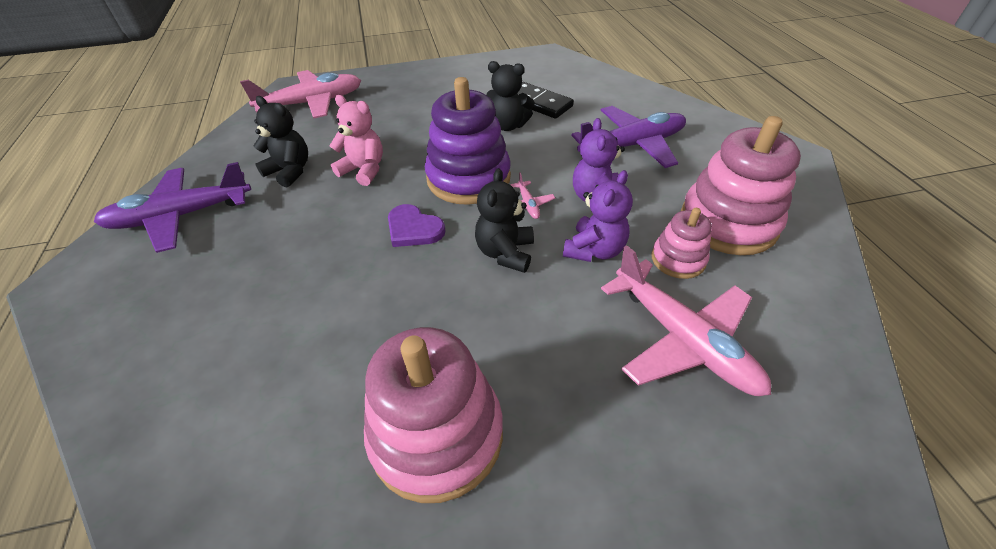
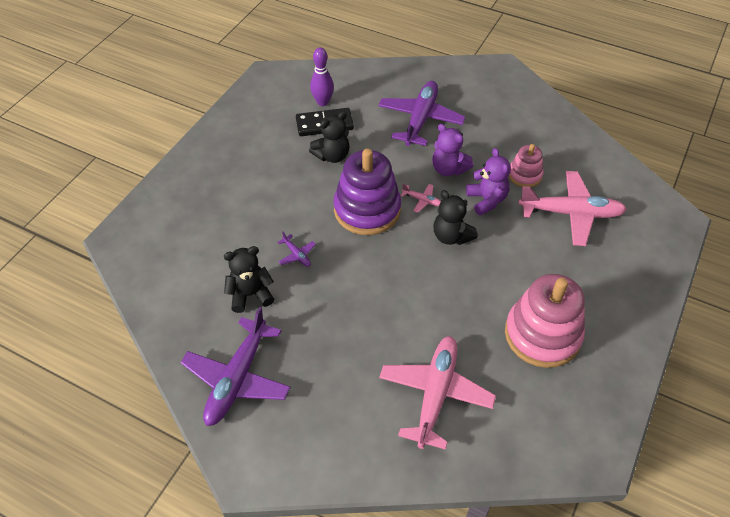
camera: 50 degrees left, 5 degrees up
(312, 103) = (163, 238): pink plane -> pink plane (435, 394)
(364, 170) = (297, 255): pink teddy bear -> purple plane
(413, 229) = (388, 263): purple heart -> none
(562, 89) = (323, 102): none -> purple bowling pin
(728, 223) = (520, 137): pink stacking toy -> none

